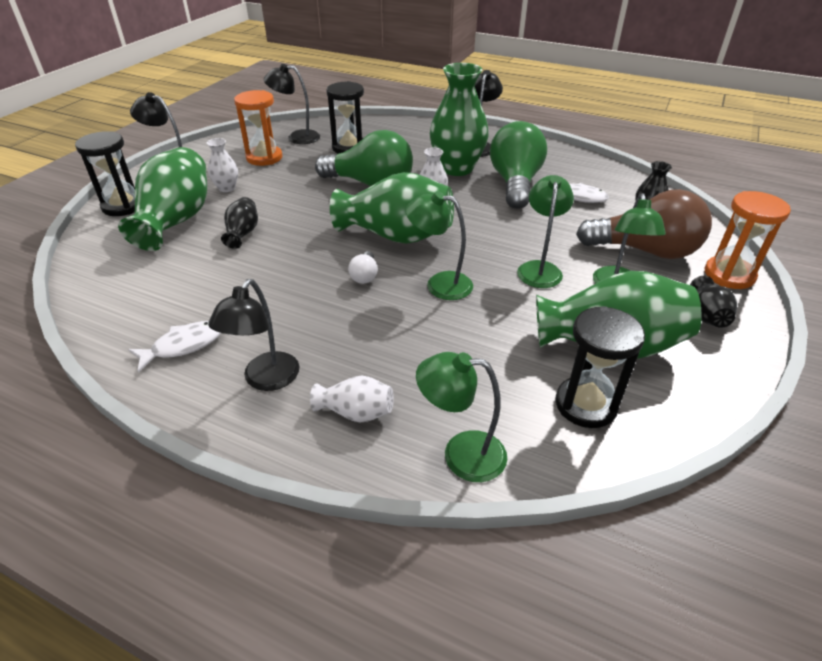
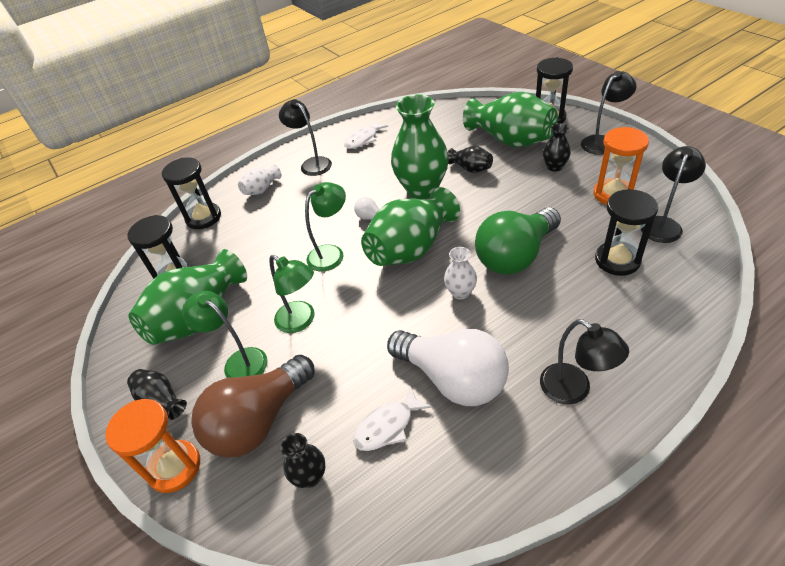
camera: 125 degrees right, 5 degrees up
(183, 345) = (363, 139): white fish -> white fish turned 45 degrees clockwise
(227, 188) = (554, 167): white vase -> black vase
(457, 168) = (518, 338): green vase -> green vase (422, 189)
(461, 454) = (203, 217): green lamp -> black hourglass
(515, 183) = (452, 379): green light bulb -> white light bulb

